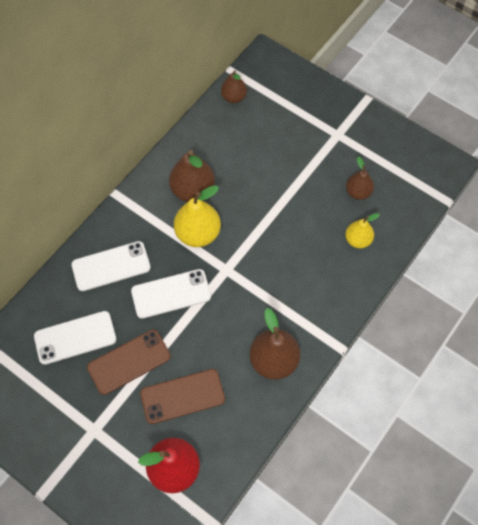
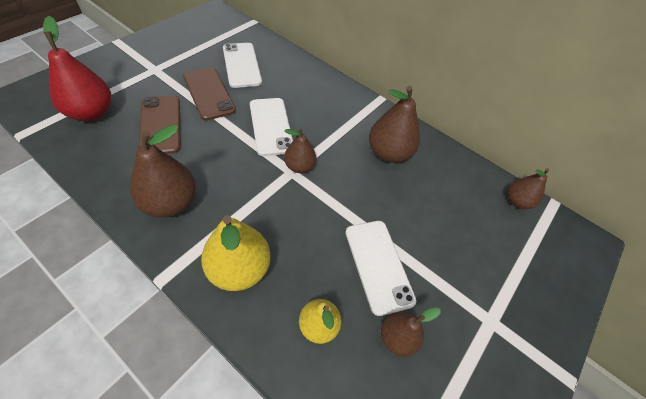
camera: 85 degrees right, 10 degrees down
(111, 266) = (306, 90): white phone -> white phone (378, 265)
(198, 233) = (336, 152): yellow pear -> yellow pear (239, 269)
(219, 263) = (299, 166): none -> brown pear

